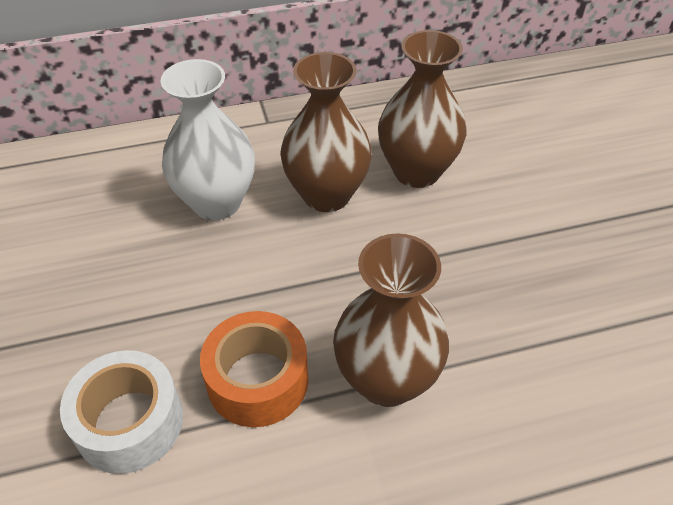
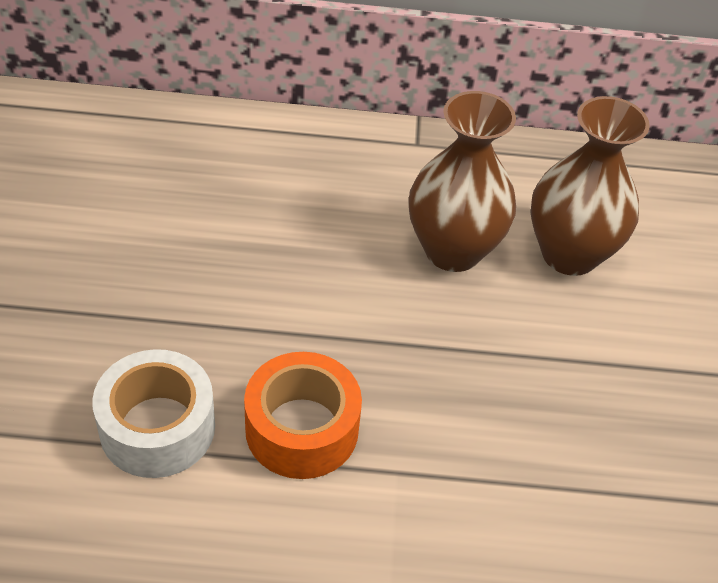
camera: 15 degrees right, 0 degrees up
(216, 202) = (326, 222): white vase -> none
(386, 380) = (439, 475): brown vase -> none

